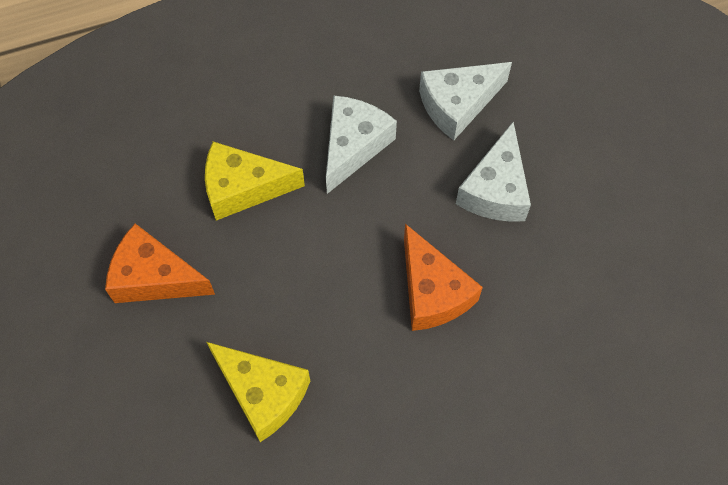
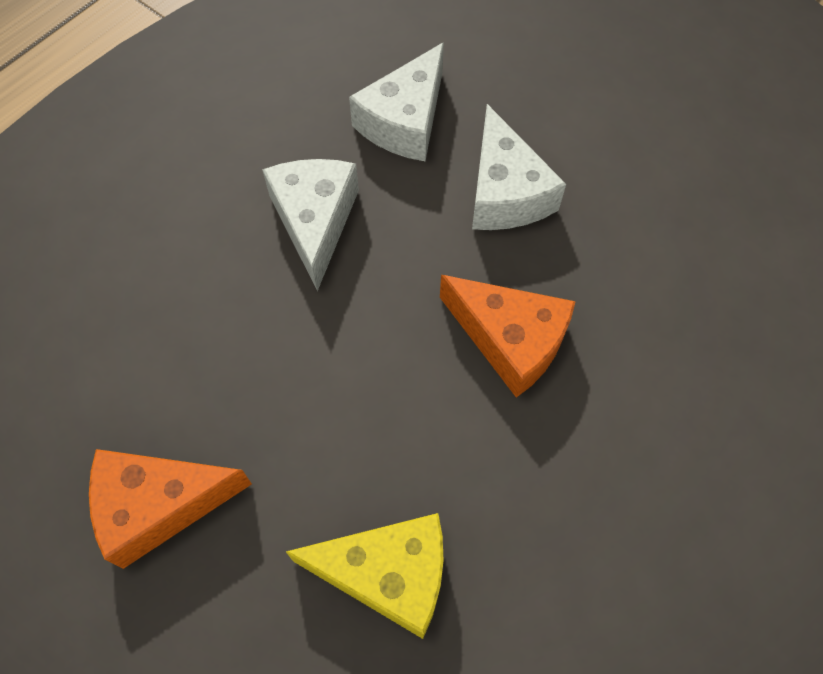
camera: 30 degrees left, 0 degrees up
(243, 188) = (209, 335): yellow cheese -> none

